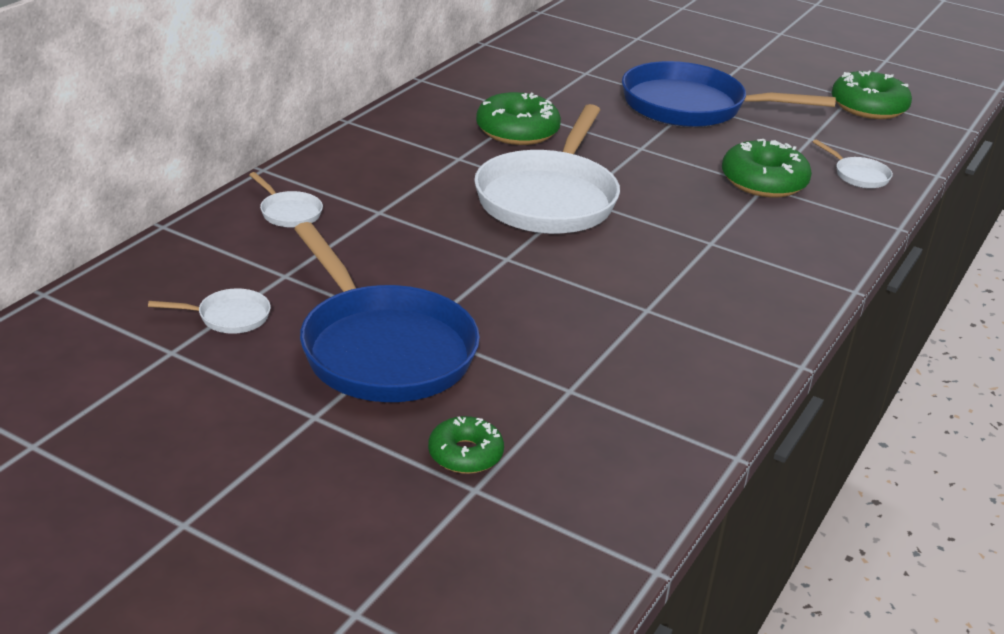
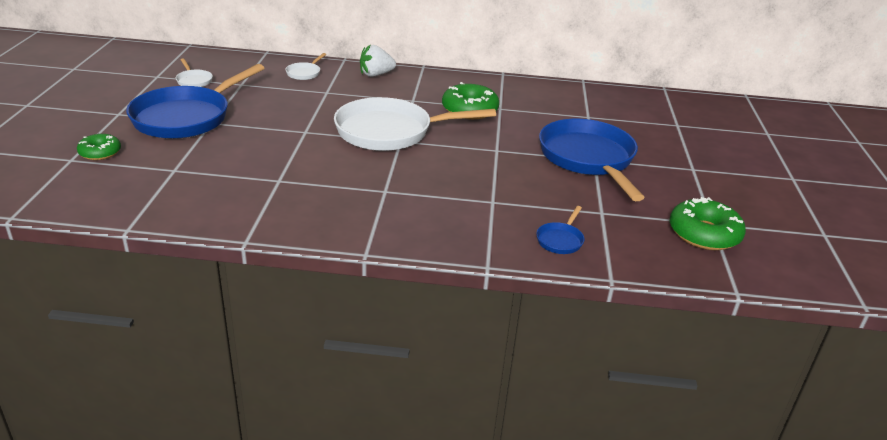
camera: 65 degrees right, 0 degrees up
(346, 160) = (376, 75): none -> white strawberry
(763, 182) = (499, 200): green donut -> none
(858, 175) = (560, 240): white pan -> blue pan

